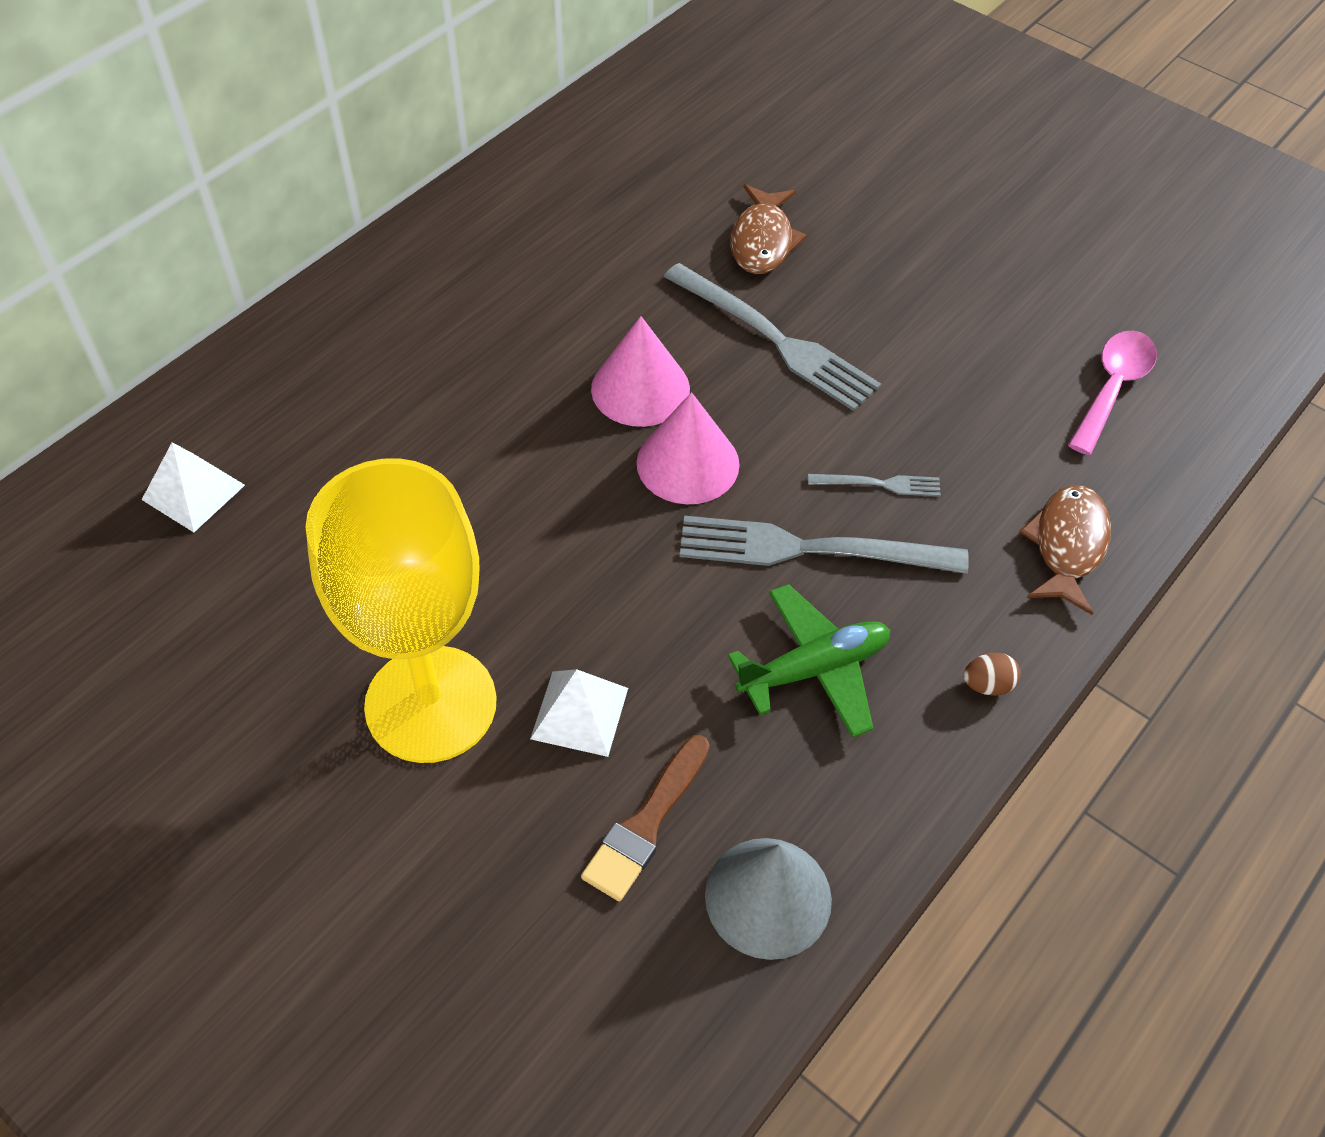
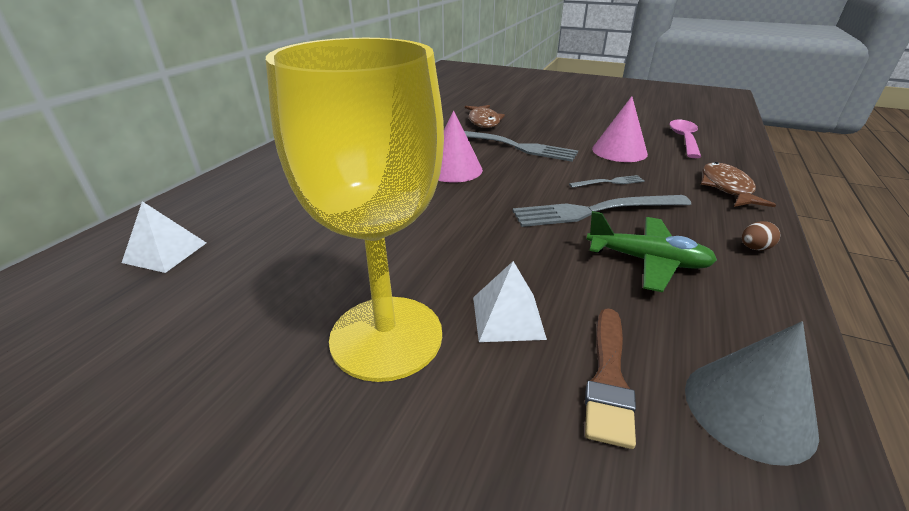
camera: 15 degrees left, 20 degrees down
(688, 463) = (499, 190): pink cone -> pink cone (619, 151)
(814, 669) = (647, 261): green plane -> green plane turned 60 degrees clockwise

